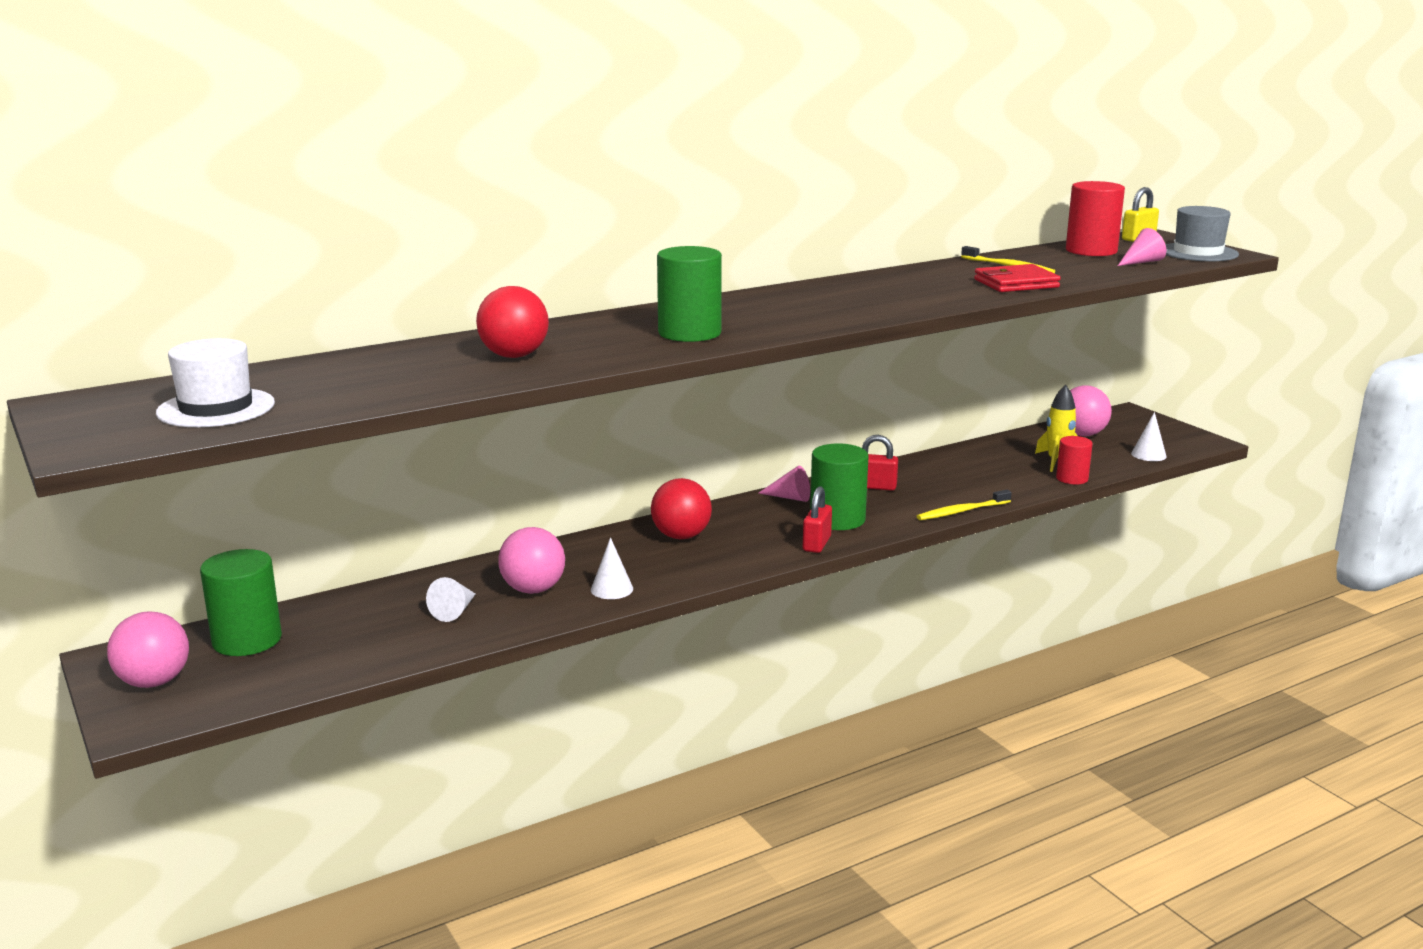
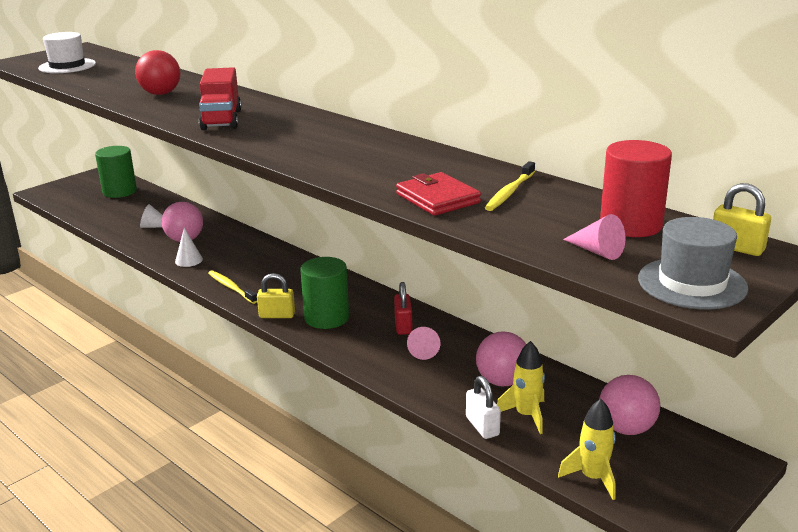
camera: 75 degrees right, 5 degrees up
(154, 682) = (79, 185): pink ball -> pink ball (502, 381)
(681, 536) = (275, 267): red ball -> none
(689, 333) = (221, 120): green cylinder -> red truck
(790, 497) = (362, 294): pink cone -> pink cone (424, 350)
(816, 544) = (277, 315): red padlock -> yellow padlock
(961, 511) = (366, 370): yellow toothbrush -> yellow toothbrush (231, 287)
(1072, 479) = (482, 426): red cylinder -> white padlock
(1148, 455) = (592, 478): white cone -> yellow rocket

